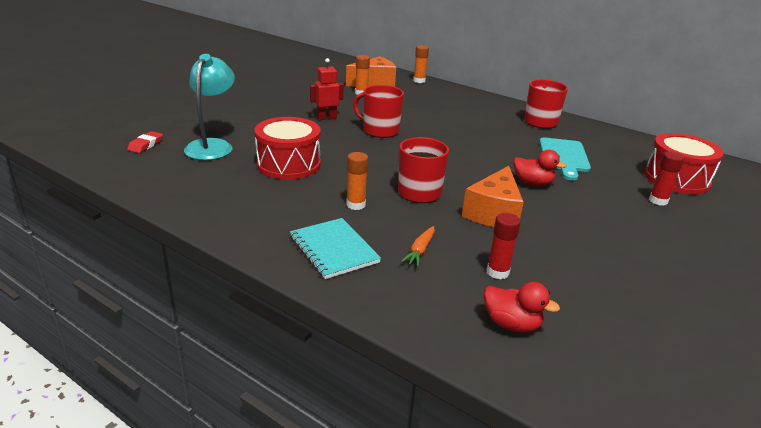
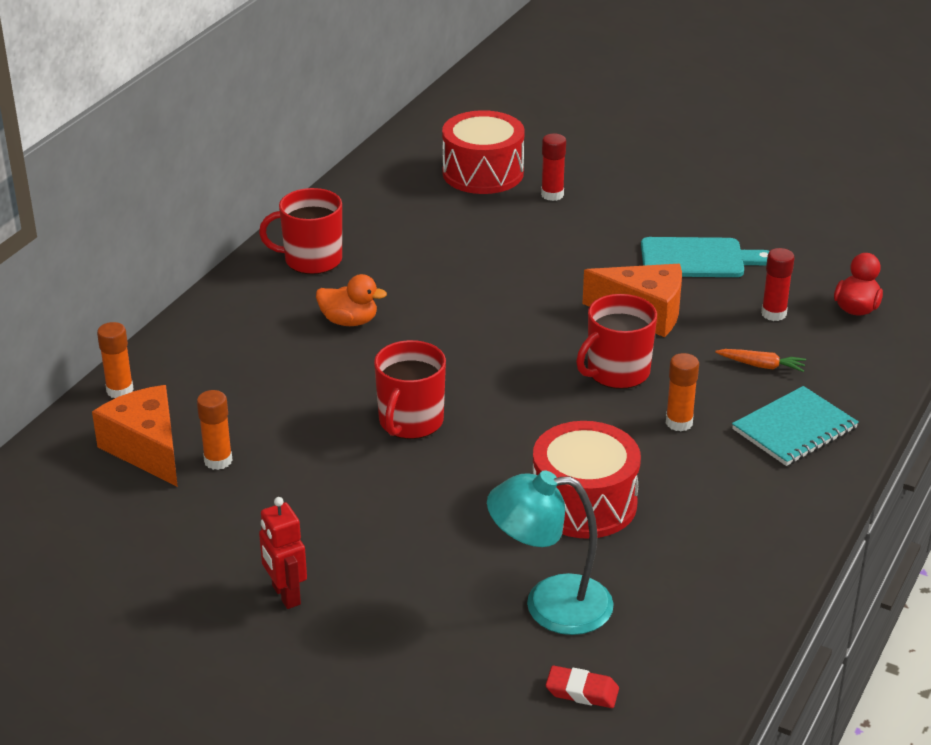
camera: 95 degrees left, 5 degrees up
(326, 118) = (371, 489): red robot -> red robot (285, 595)
(477, 125) = (349, 321): none -> orange duck
(532, 183) = (545, 280): red duck -> none
(564, 157) = (446, 249): turquoise cutting board -> turquoise cutting board (697, 259)

